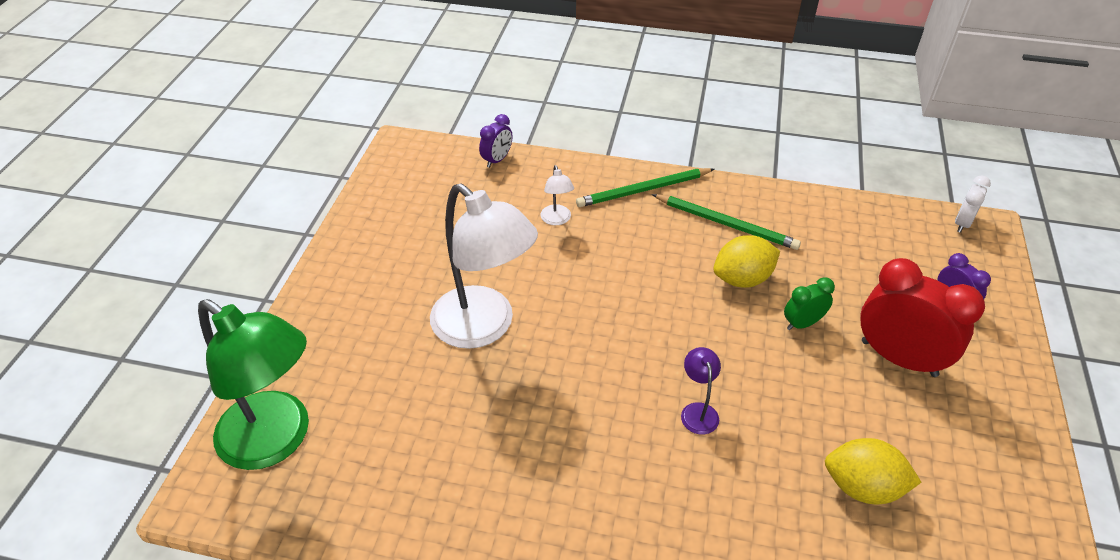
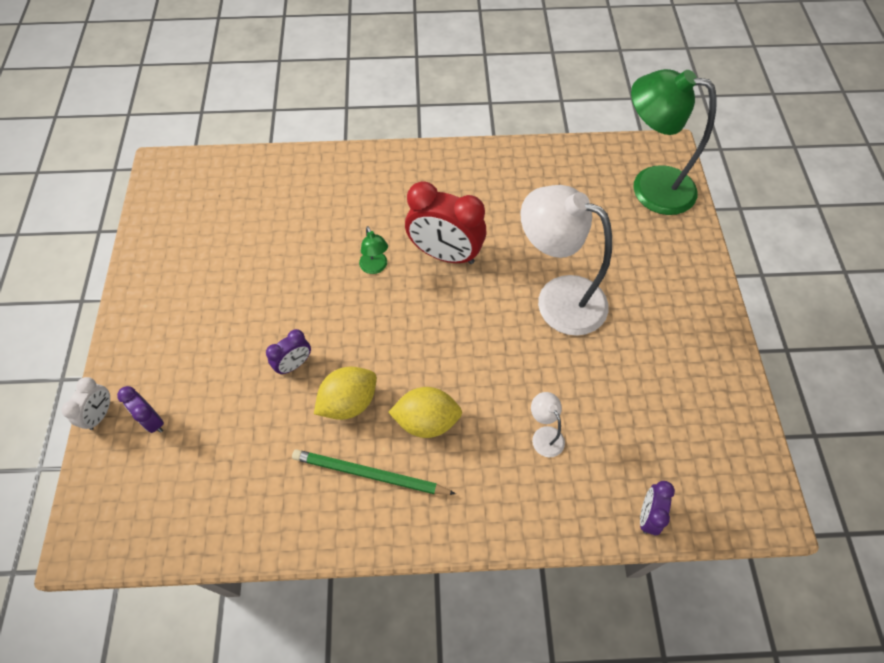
camera: 165 degrees right, 15 degrees up
(643, 190) = (467, 506): green pencil -> none
(697, 411) = (375, 267): purple lamp -> green lamp
(802, 323) = (294, 364): green clock -> purple clock
(862, 487) = (260, 240): yellow lemon -> yellow lemon (426, 421)
(898, 358) = (215, 348): red clock -> red clock (445, 254)
(962, 223) = (108, 543): white clock -> white clock (100, 414)

